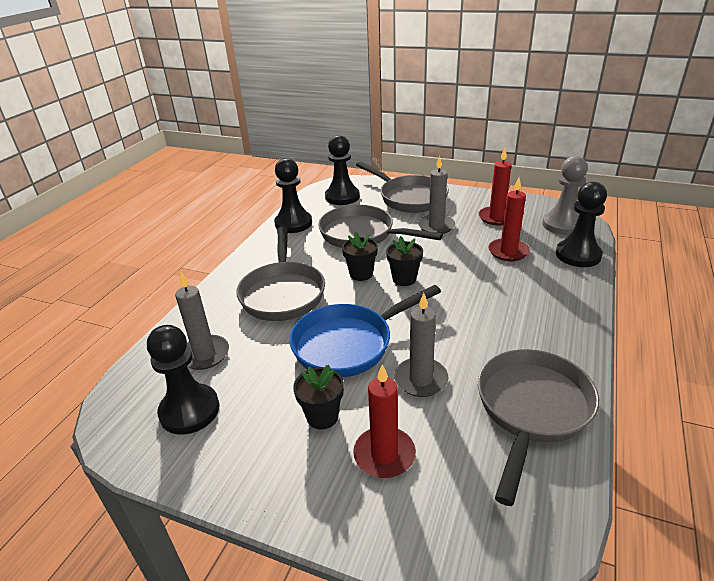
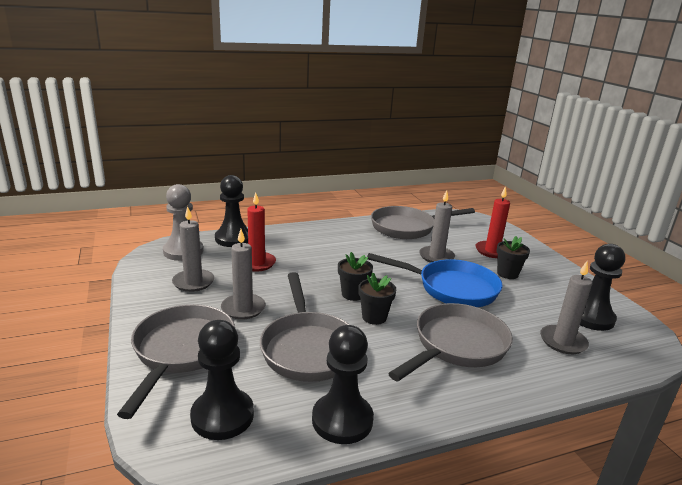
camera: 135 degrees left, 10 degrees down
(496, 217) = (193, 282): red candle -> grey candle

